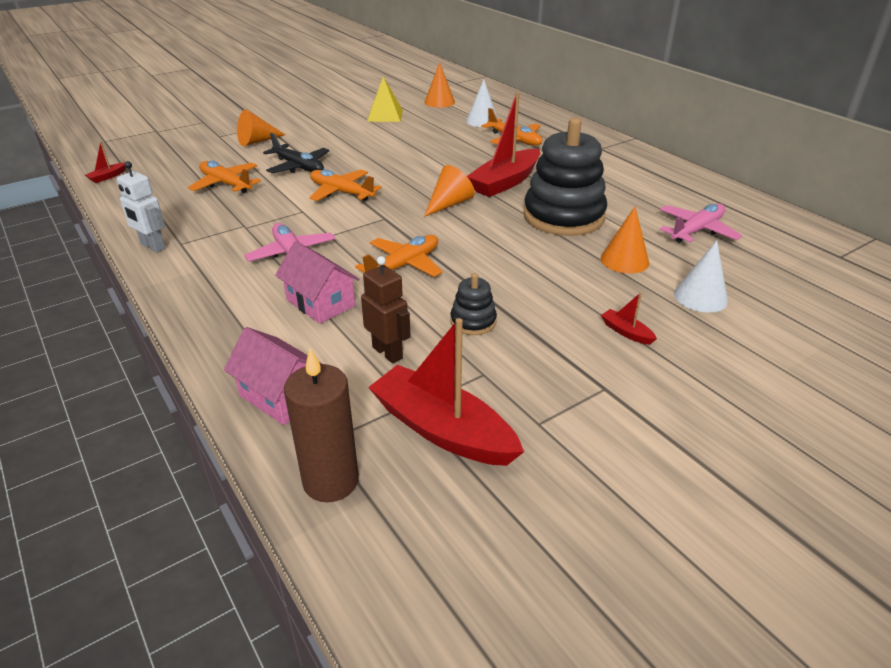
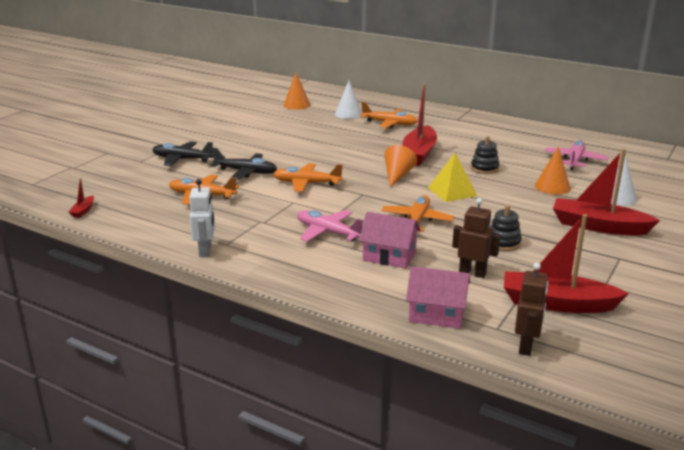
camera: 25 degrees left, 10 degrees down
(152, 246) = (205, 251): white robot -> white robot turned 105 degrees counterclockwise
(257, 141) = (182, 159): orange cone -> black plane
(331, 481) = (526, 346): brown candle -> brown robot
(385, 115) = (265, 122): yellow pyramid -> yellow pyramid (452, 191)
(563, 216) = (484, 168): black stacking toy -> black stacking toy, size x0.45
(626, 332) = (598, 226): red boat -> red boat, size x2.38

